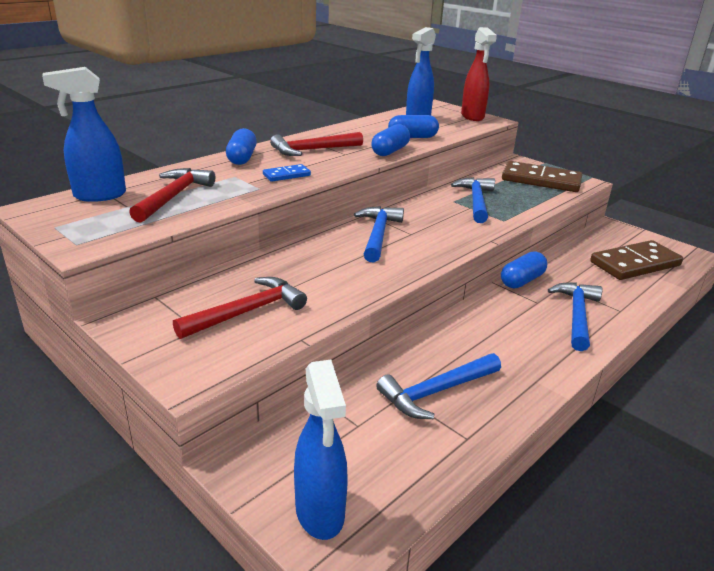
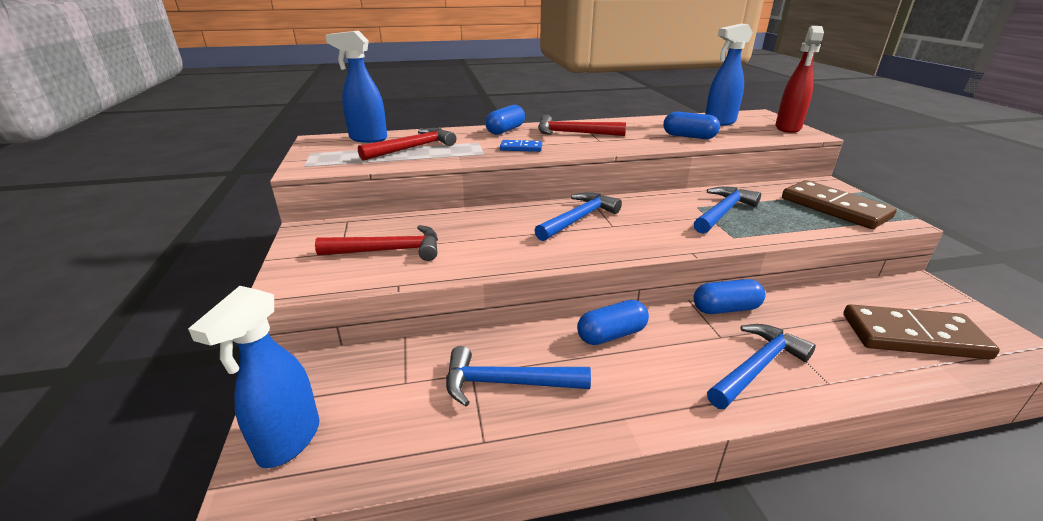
camera: 35 degrees right, 0 degrees up
(390, 151) = (647, 144): blue capsule -> blue capsule (611, 335)

